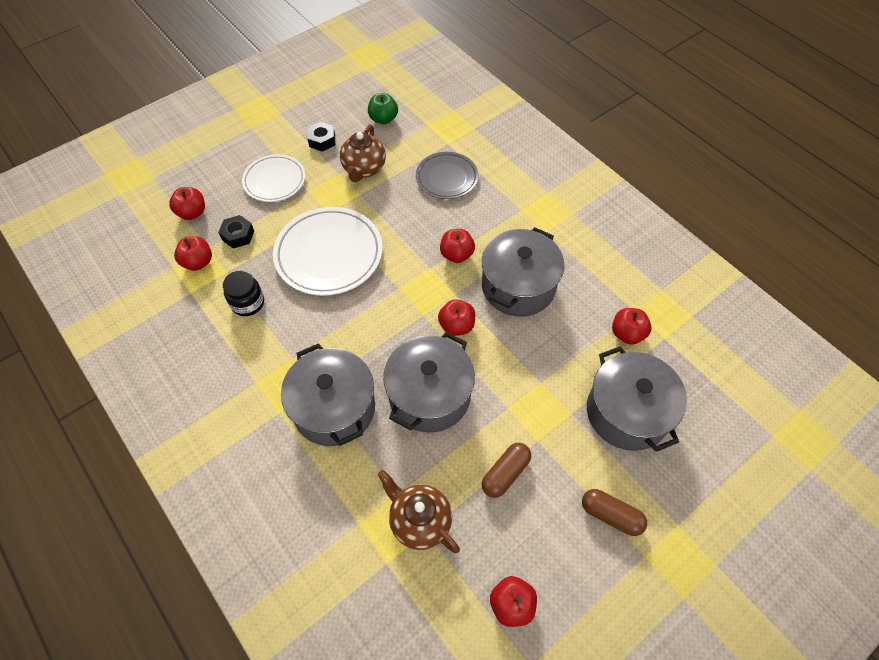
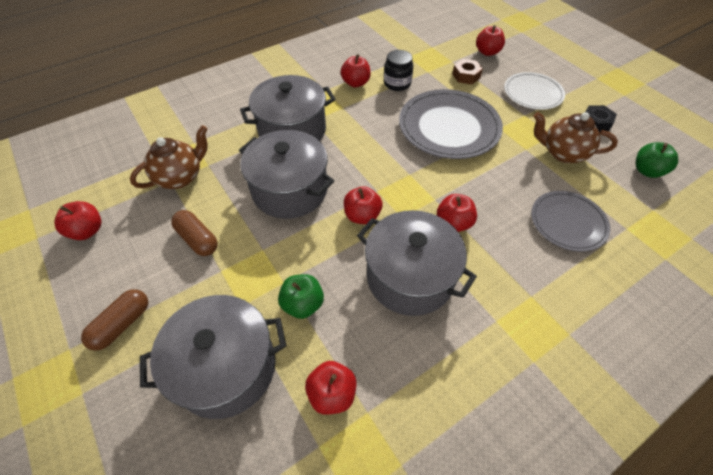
camera: 95 degrees right, 5 degrees down
(198, 262) = (437, 58): red apple -> red apple (355, 83)
(238, 235) = (466, 76): black nut -> brown nut
(329, 254) = (449, 128): white plate -> grey plate
(559, 364) = (303, 304): none -> green apple

